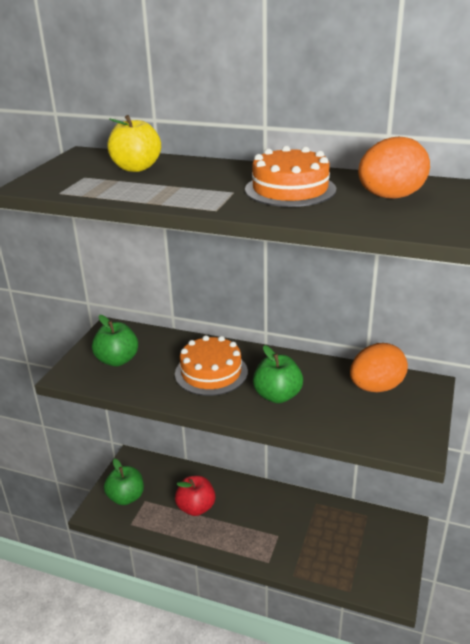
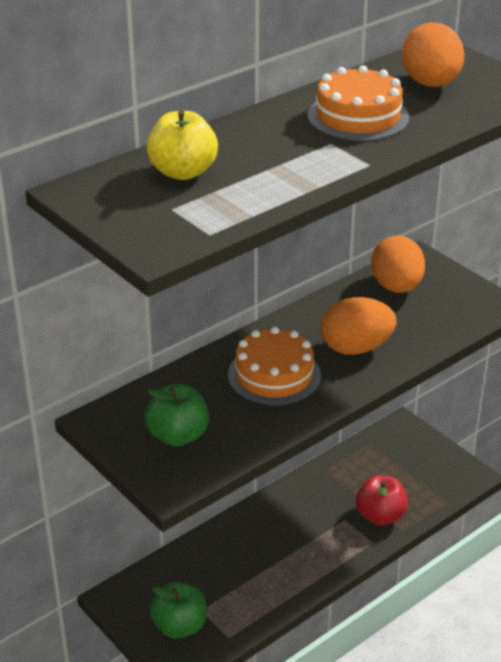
camera: 60 degrees left, 5 degrees up
(196, 507) = (251, 568): red apple -> red apple (380, 516)
(277, 396) = (356, 348): green apple -> orange egg

